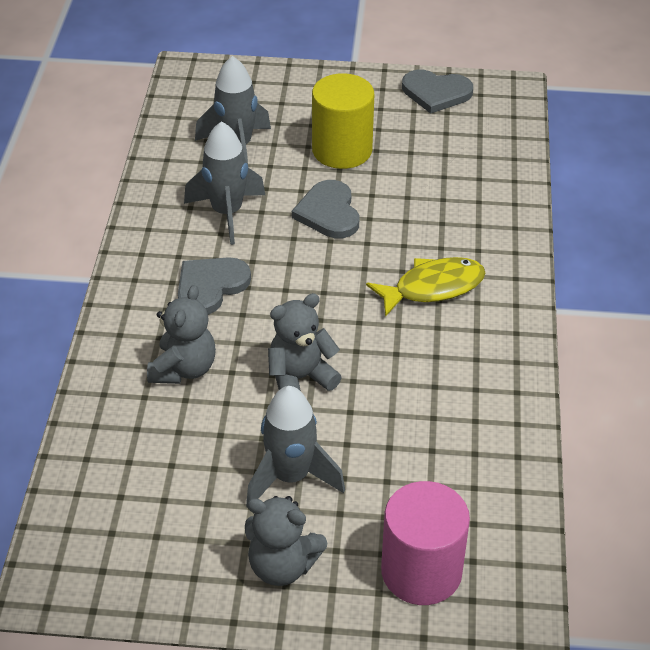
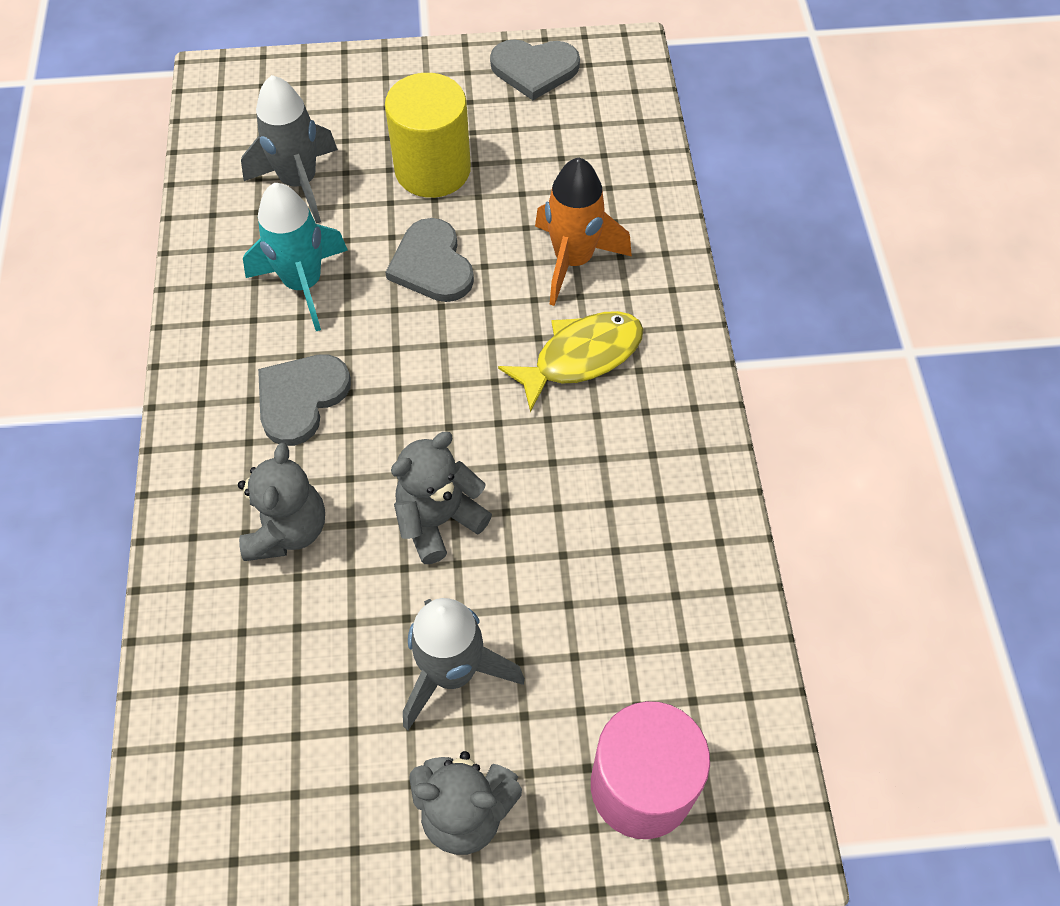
camera: 10 degrees left, 15 degrees up
(227, 213) = (303, 284): grey rocket -> turquoise rocket
(440, 223) = (573, 261): none -> orange rocket

